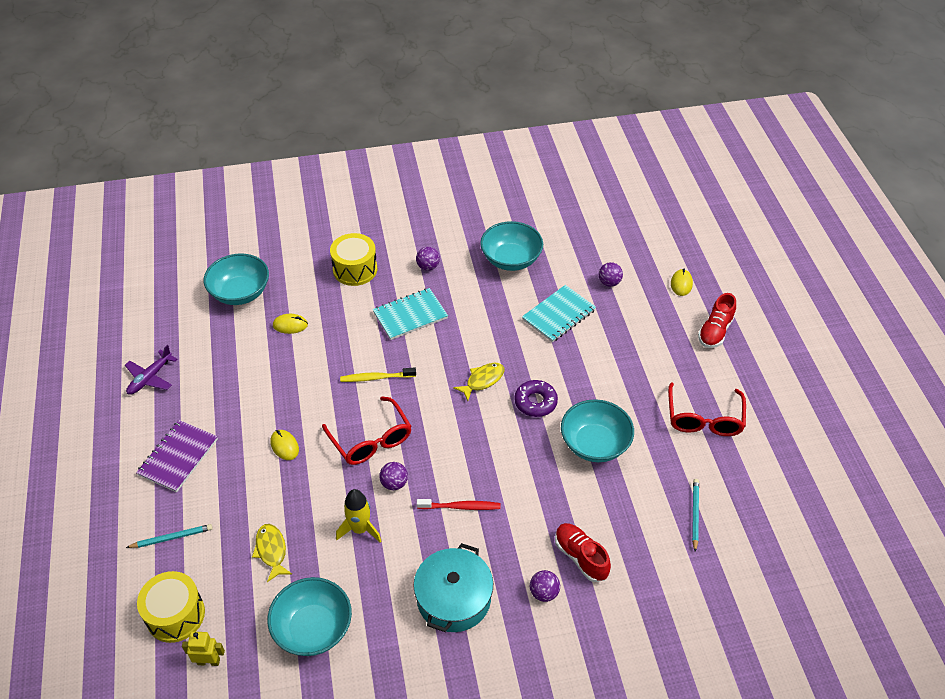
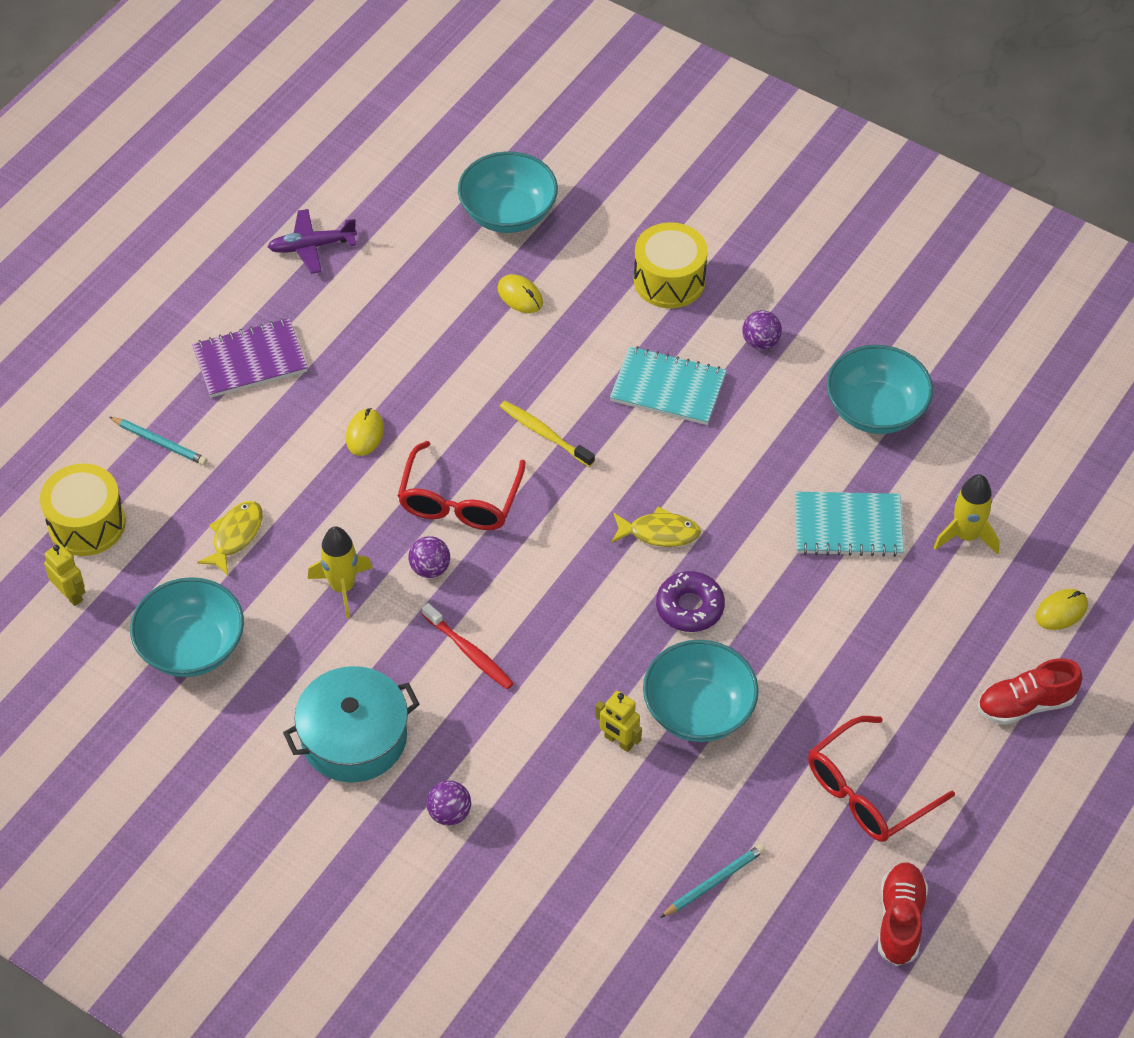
camera: 45 degrees right, 5 degrees up
(578, 488) = (618, 741): none -> yellow robot
(581, 557) = (531, 813): red shoe -> red shoe (900, 920)
(609, 282) = (966, 535): purple ball -> yellow rocket

